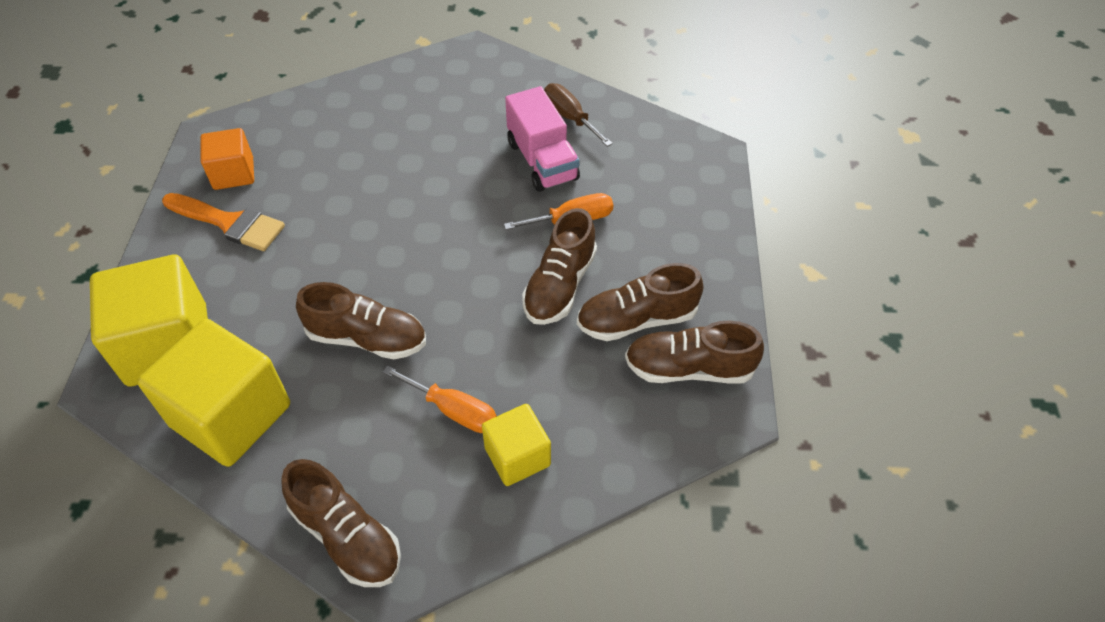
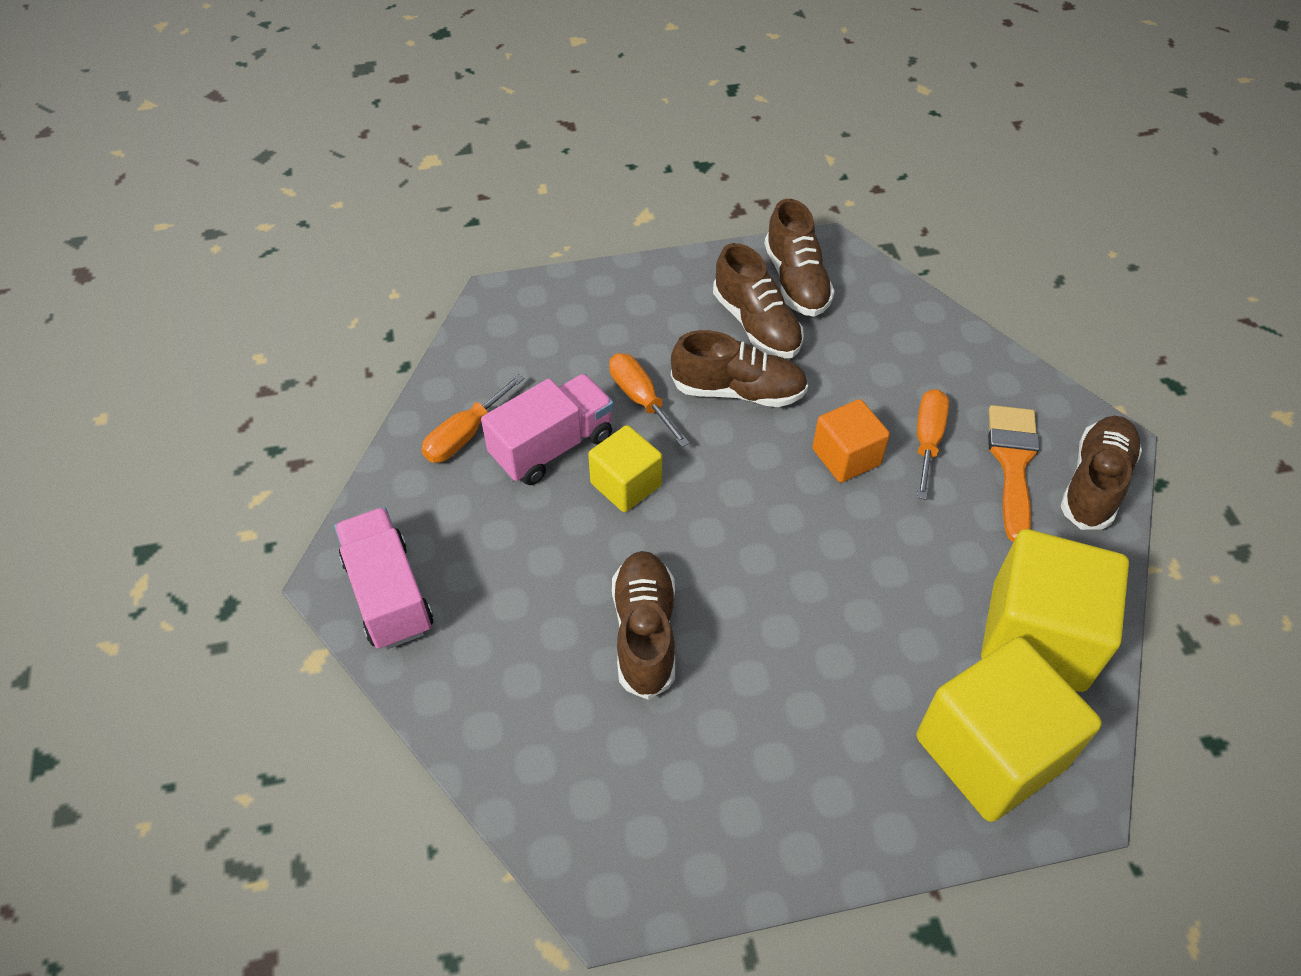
camera: 105 degrees left, 0 degrees up
(229, 223) = (775, 772): orange brush -> orange brush (1013, 463)
(233, 173) = (682, 813): orange cube -> orange cube (846, 457)
(367, 338) = (881, 541): brown shoe -> brown shoe (645, 632)
(451, 70) = (388, 594): none -> pink truck
(517, 456) = (948, 381): yellow cube -> yellow cube (626, 484)
(570, 117) = (465, 435): brown screwdriver -> orange screwdriver

